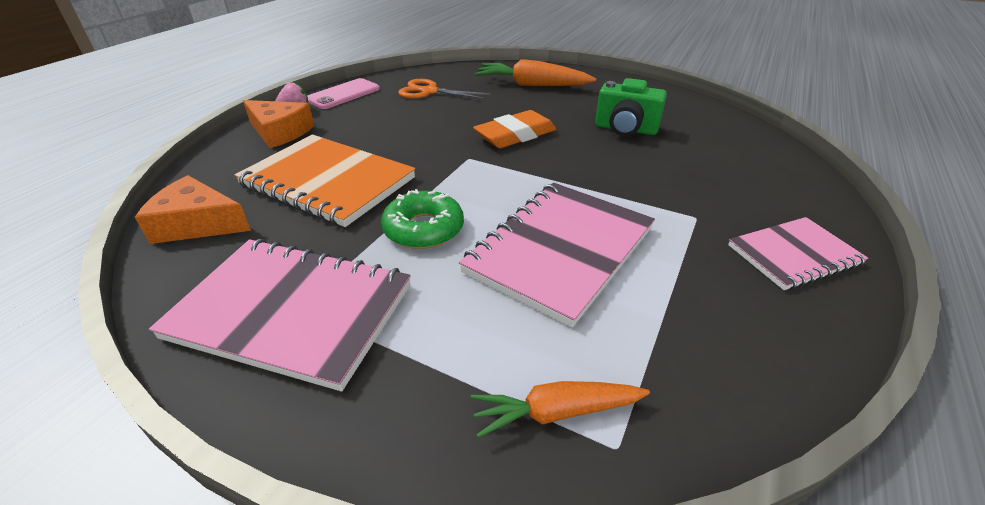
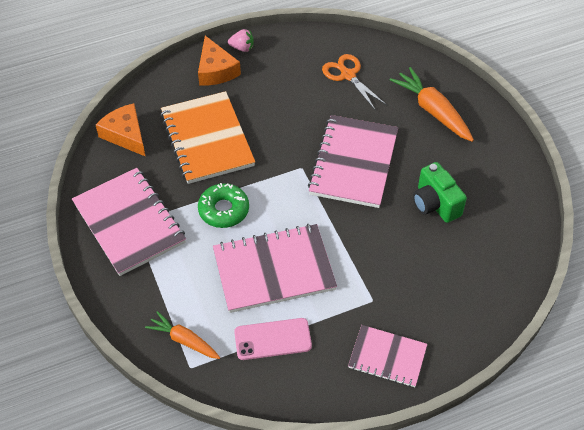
camera: 40 degrees right, 15 degrees up
(343, 94) = (287, 44): pink phone -> pink phone (272, 339)
(515, 135) = (354, 163): orange eraser -> pink notebook

